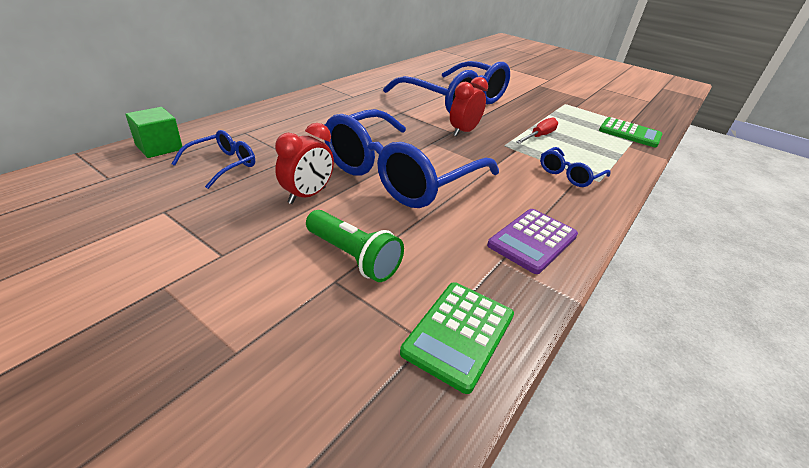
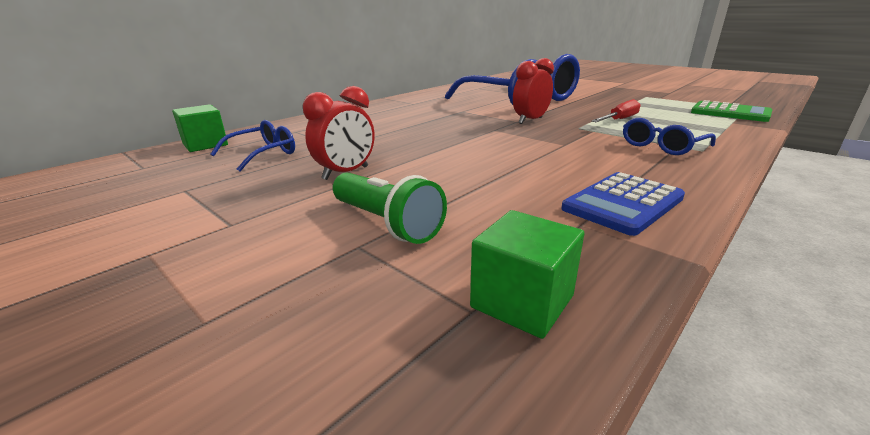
camera: 10 degrees right, 10 degrees down
(399, 175) = (454, 154): blue glasses -> none
(459, 333) = (522, 301): green calculator -> green cube
(532, 240) = (622, 203): purple calculator -> blue calculator

